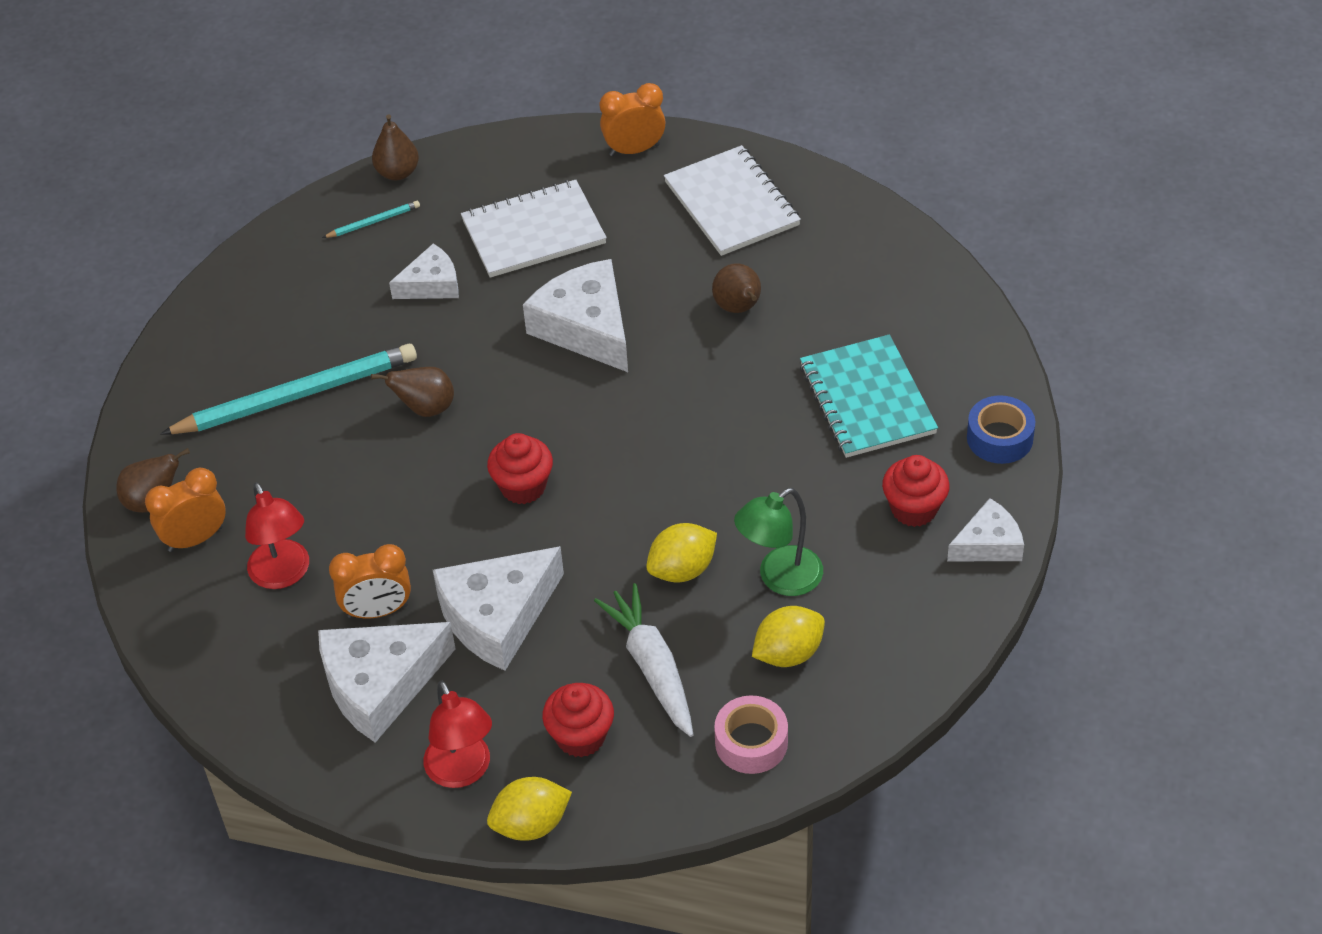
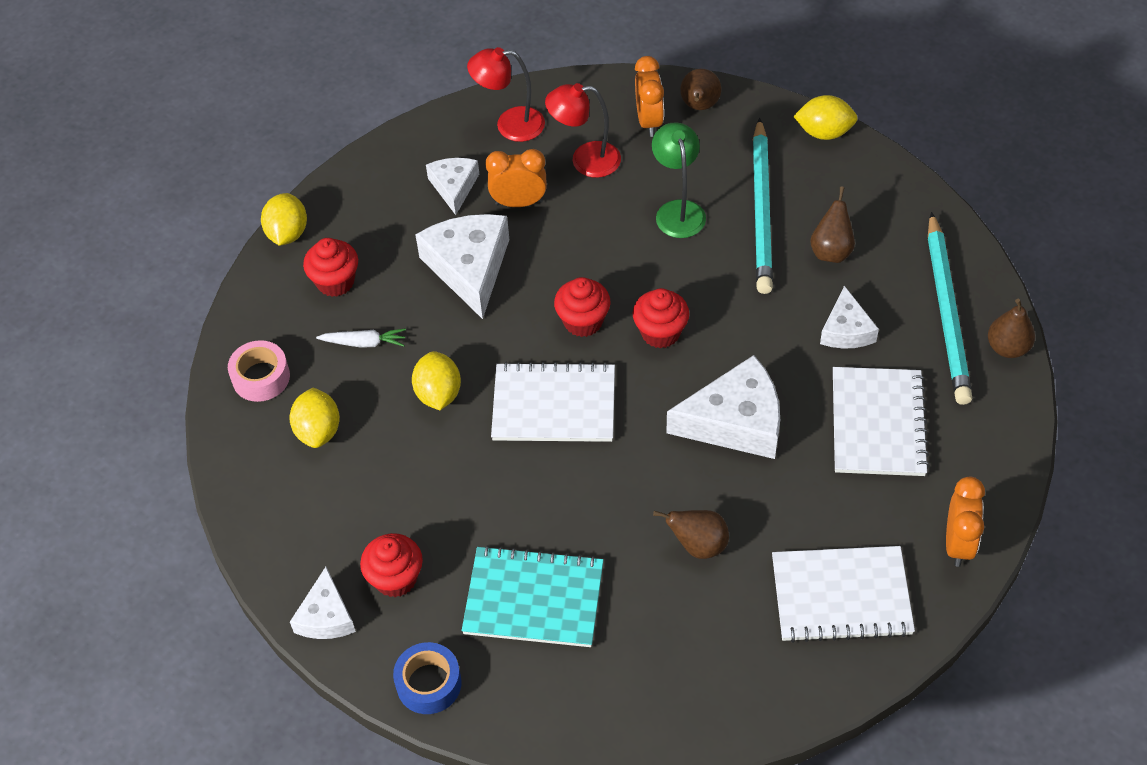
camera: 115 degrees right, 5 degrees up
(156, 381) = (824, 132): none -> yellow lemon
(373, 222) = (947, 312): turquoise pencil -> turquoise pencil, size x2.39
(377, 611) = (519, 203): orange clock -> orange clock turned 75 degrees clockwise
(380, 685) = (454, 187): white cheese -> white cheese, size x0.58
(425, 408) = (702, 285): brown pear -> brown pear (831, 251)
(463, 771) = (353, 210): red lamp -> red lamp (510, 125)
(506, 419) = (660, 333): none -> red cupcake
(643, 469) = (554, 405): none -> white notebook
(652, 666) = (364, 343): white carrot -> white carrot, size x0.58
(780, 578) = (389, 454): green lamp -> green lamp (678, 210)

